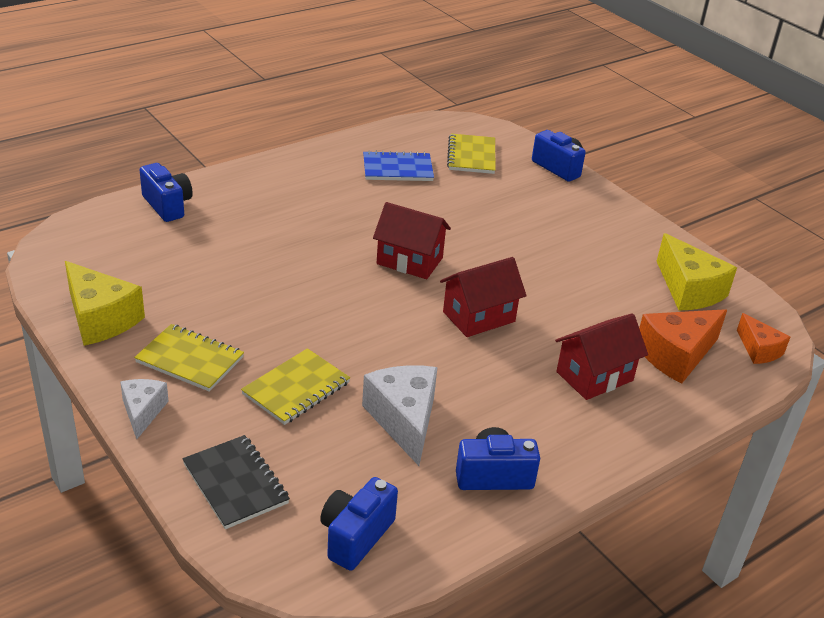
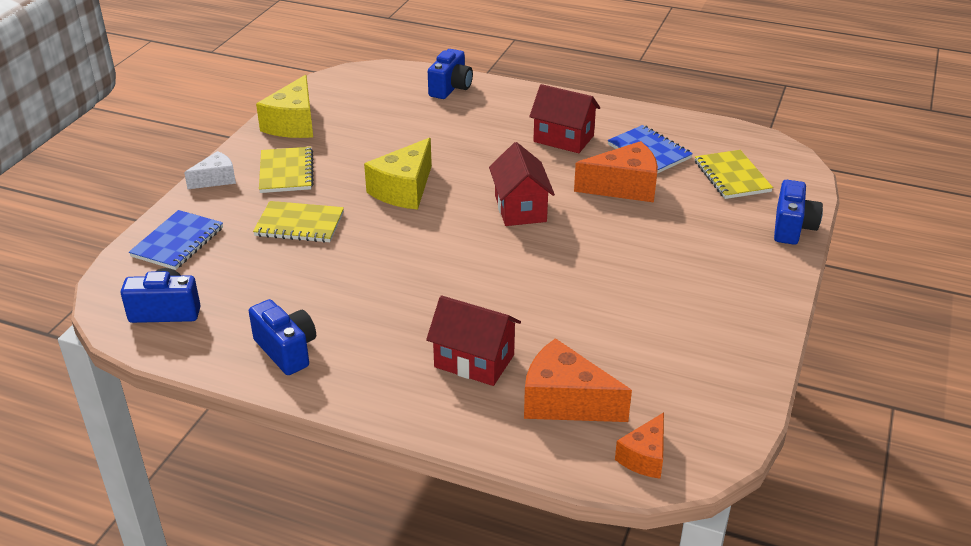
camera: 60 degrees right, 0 degrees up
(235, 483) = (177, 242): black notebook -> blue notebook
(404, 420) = (311, 284): white cheese -> none
(434, 202) = (624, 187): none -> orange cheese
(471, 156) = (732, 176): yellow notebook -> yellow notebook turned 75 degrees counterclockwise
(479, 317) = (485, 270): red house -> red house (563, 139)
(689, 290) = (690, 377): yellow cheese -> yellow cheese (404, 190)

